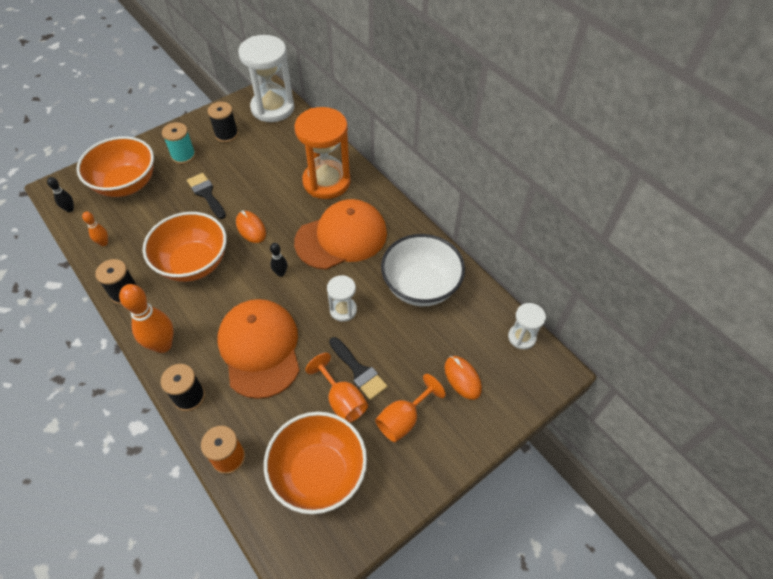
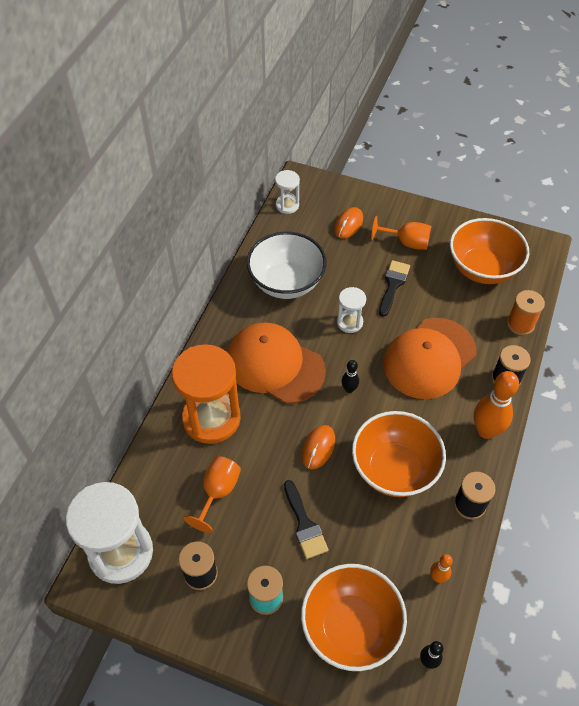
camera: 120 degrees left, 0 degrees up
(206, 194) = (304, 524): black brush -> black brush turned 45 degrees counterclockwise
(342, 400) = (423, 283): orange goblet -> orange goblet (218, 492)

